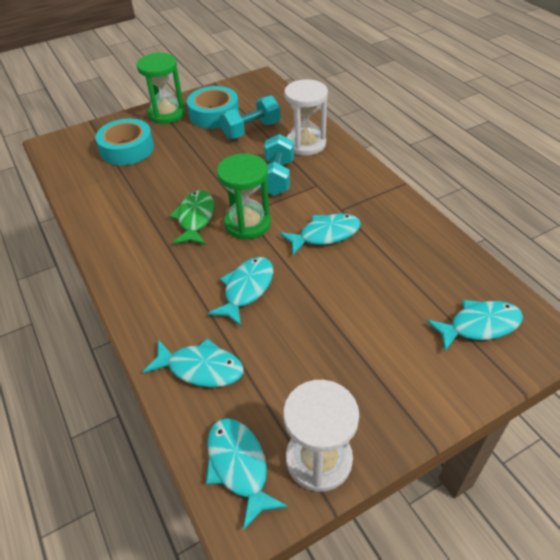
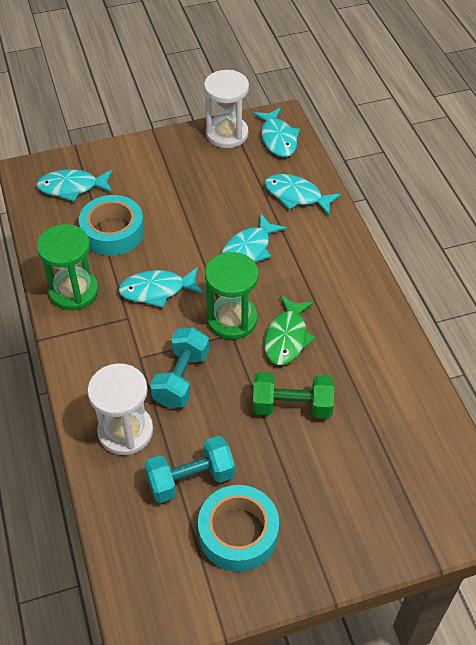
camera: 170 degrees left, 5 degrees up
(127, 149) = (372, 478): turquoise tape -> turquoise tape (113, 232)
(167, 114) = (313, 554): green hourglass -> green hourglass (74, 291)
(186, 176) = (292, 406): none -> green dumbbell

